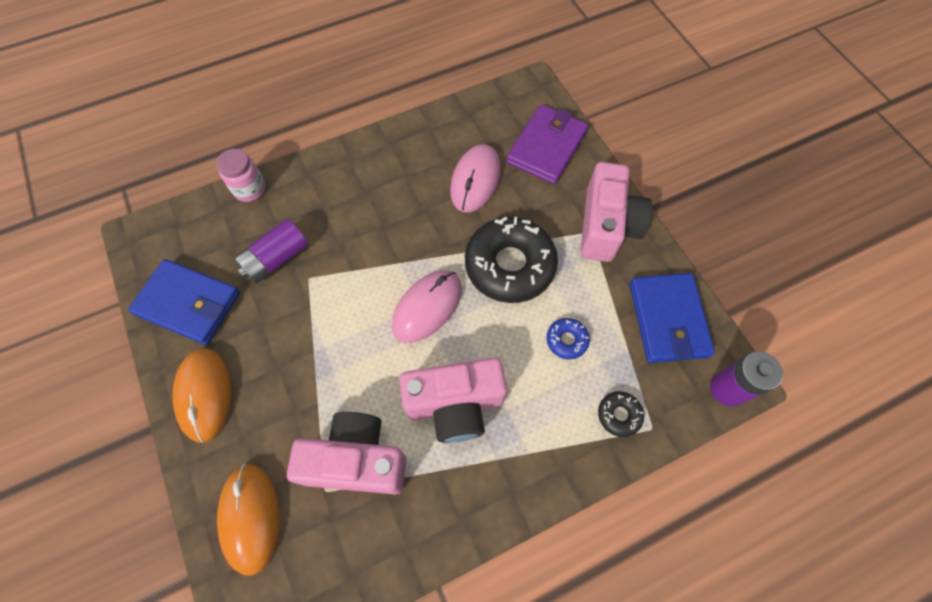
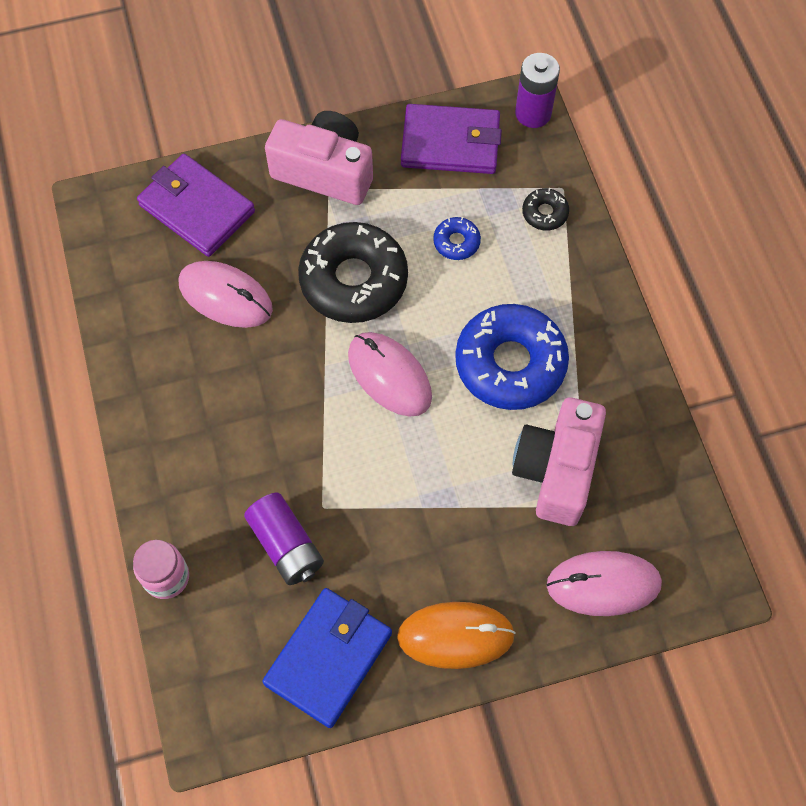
camera: 80 degrees left, 0 degrees up
(250, 518) = (603, 584): orange mouse -> pink mouse
(455, 404) = (510, 363): pink camera -> blue donut
(668, 320) = (450, 143): blue wallet -> purple wallet

